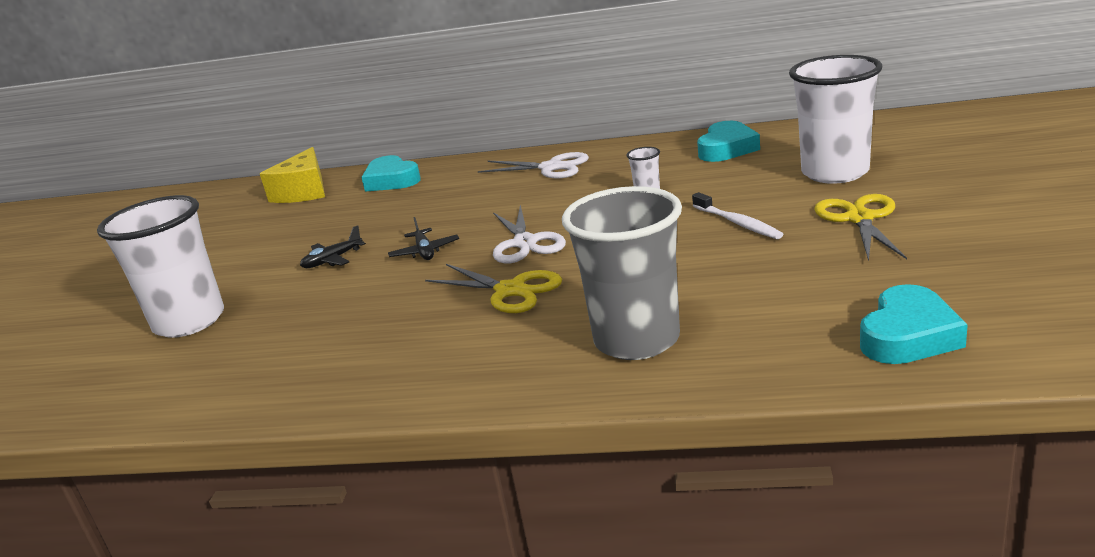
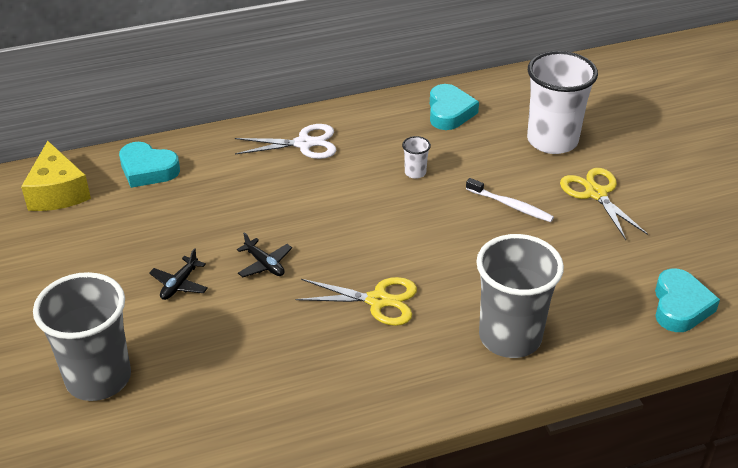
camera: 30 degrees left, 15 degrees up
(189, 321) = (98, 378): white cup -> grey cup
(525, 243) = (350, 244): white scissors -> none

